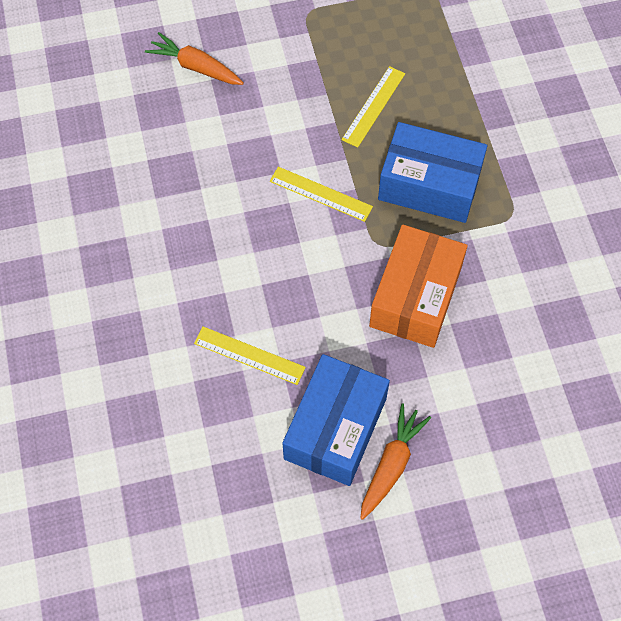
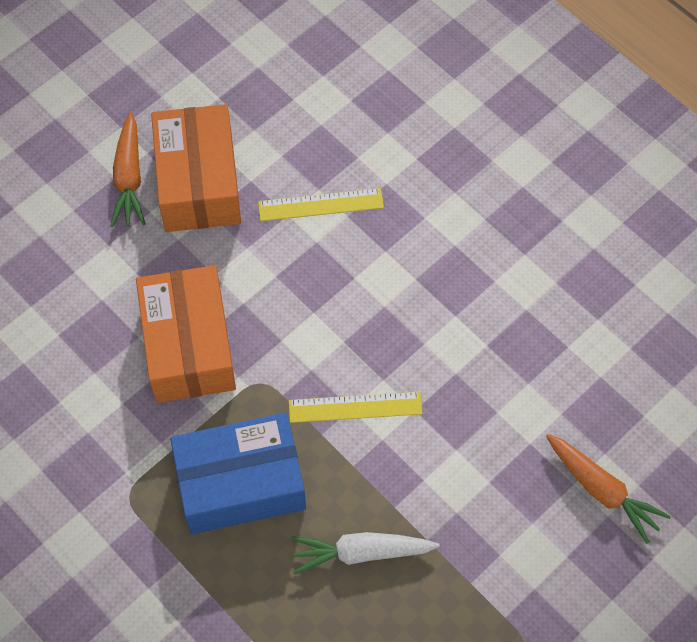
camera: 150 degrees right, 0 degrees up
(196, 67) = (601, 490): orange carrot -> orange carrot turned 45 degrees clockwise
(335, 428) = (199, 182): blue box -> orange box
(374, 106) = (361, 553): yellow ruler -> white carrot

